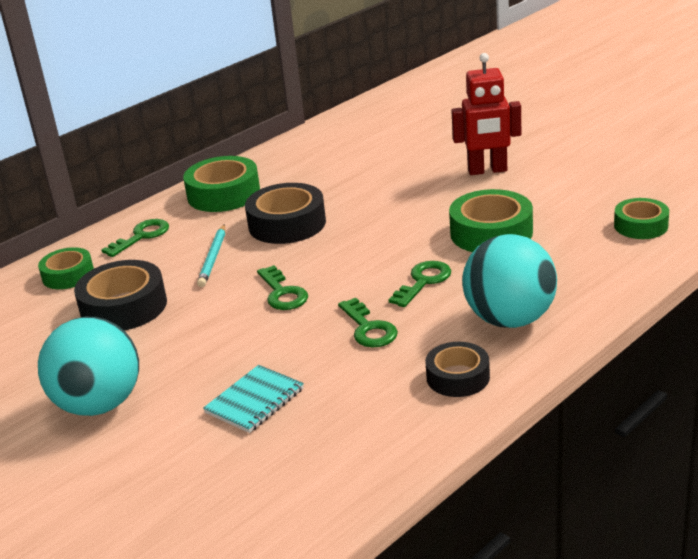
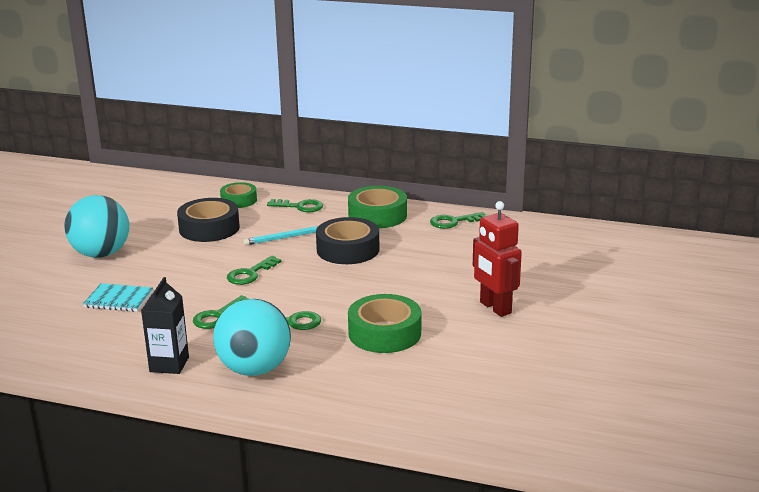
camera: 60 degrees right, 5 degrees down
(288, 158) = (453, 222): none -> green key
(458, 377) = (169, 364): black tape -> black carton
(641, 226) = (442, 402): green tape -> none

